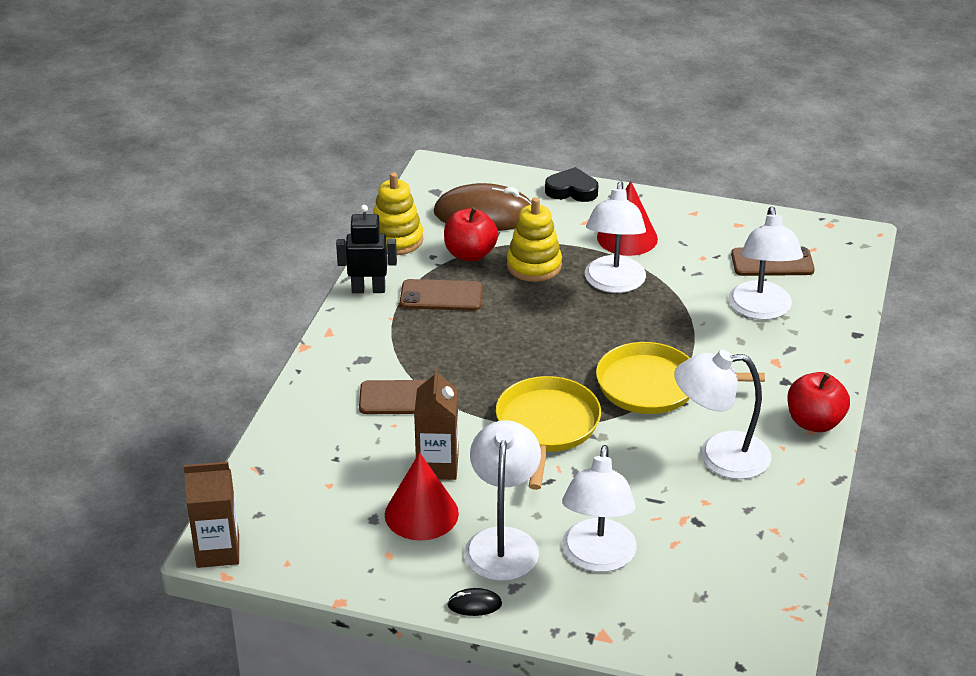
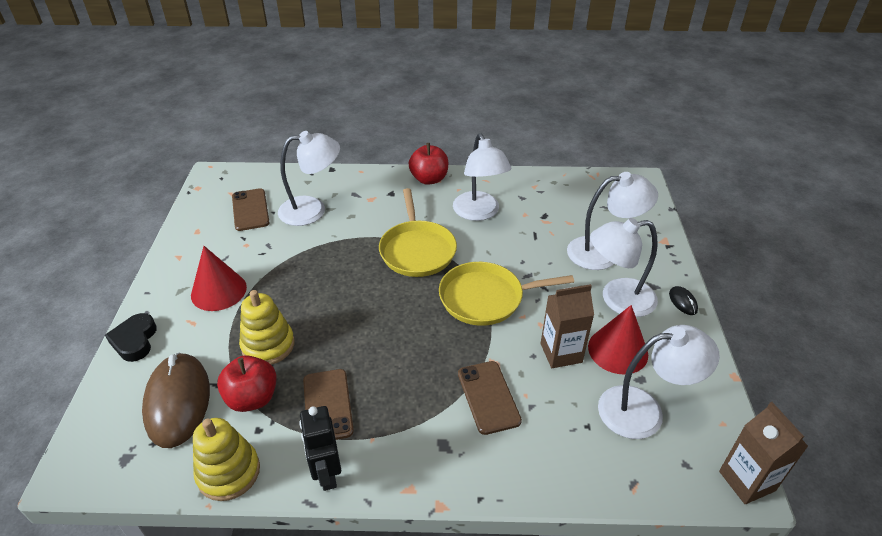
camera: 105 degrees left, 5 degrees up
(613, 284) = (290, 289): white lamp -> white lamp (644, 410)

